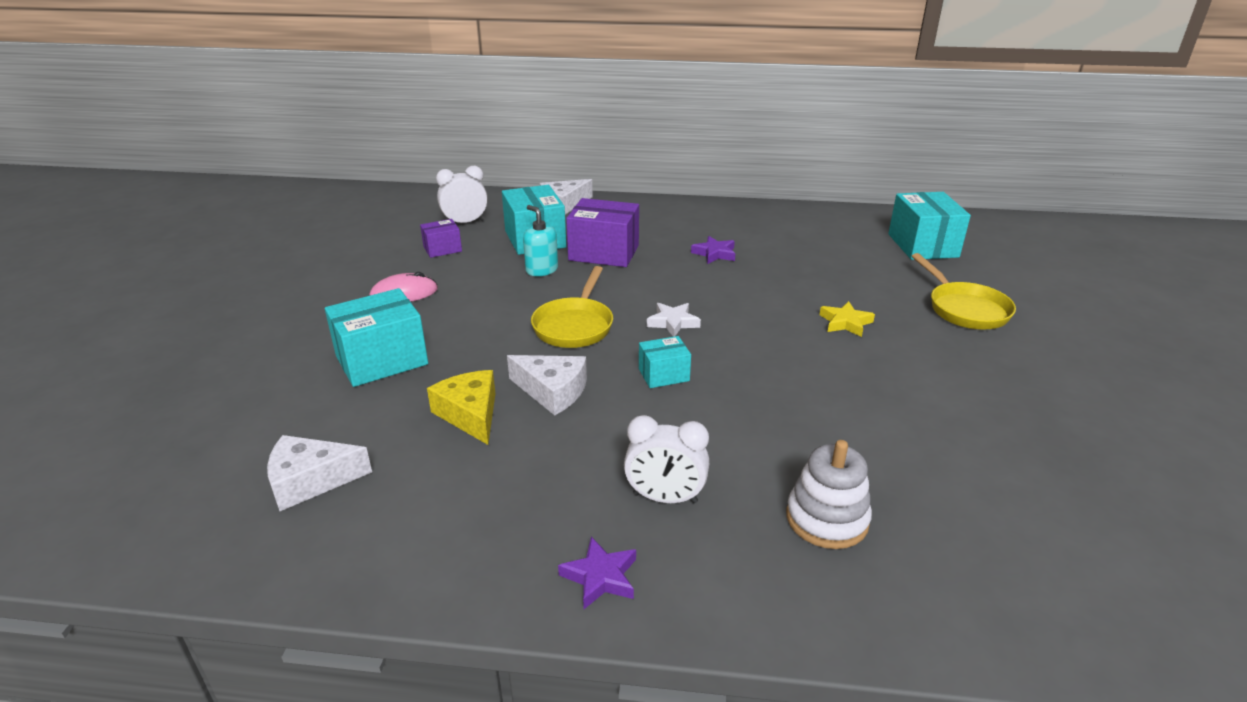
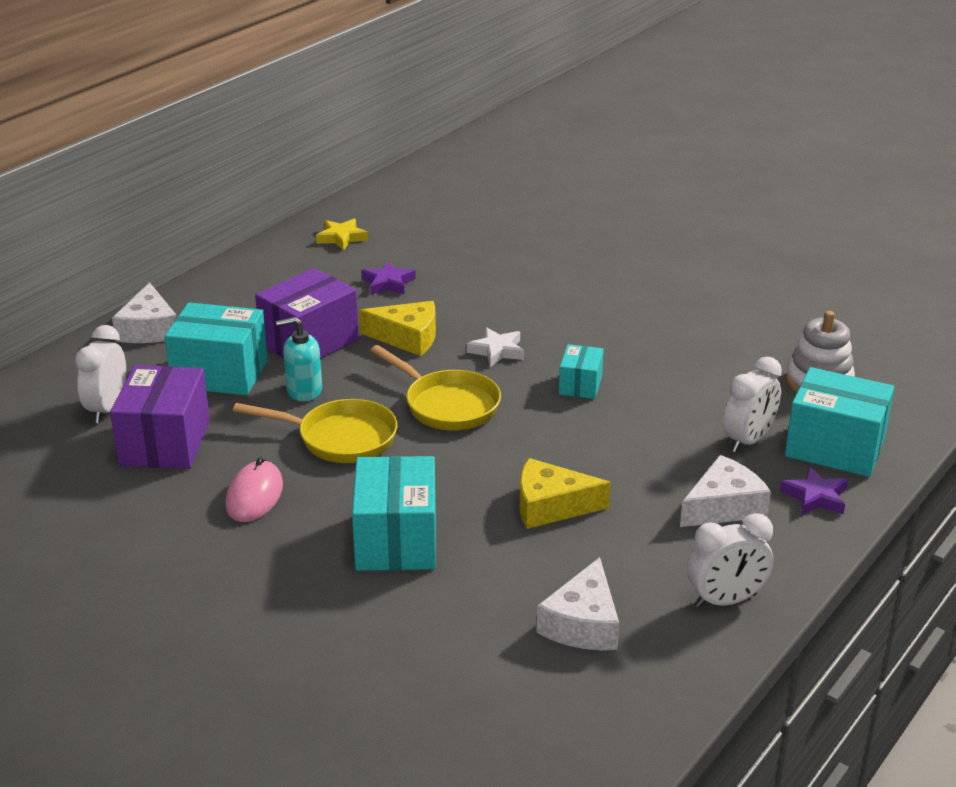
camera: 60 degrees left, 0 degrees up
(380, 560) = (725, 600): none -> white clock
(442, 249) = (165, 443): purple box -> purple box, size x1.83
(552, 391) = (553, 450): white cheese -> white cheese (724, 506)
(649, 283) = (407, 338): none -> yellow cheese
(845, 323) = (583, 272): yellow star -> yellow star (341, 238)
(923, 245) = (494, 183): turquoise box -> turquoise box (835, 447)
(964, 309) = (614, 215): yellow pan -> yellow pan (340, 438)

